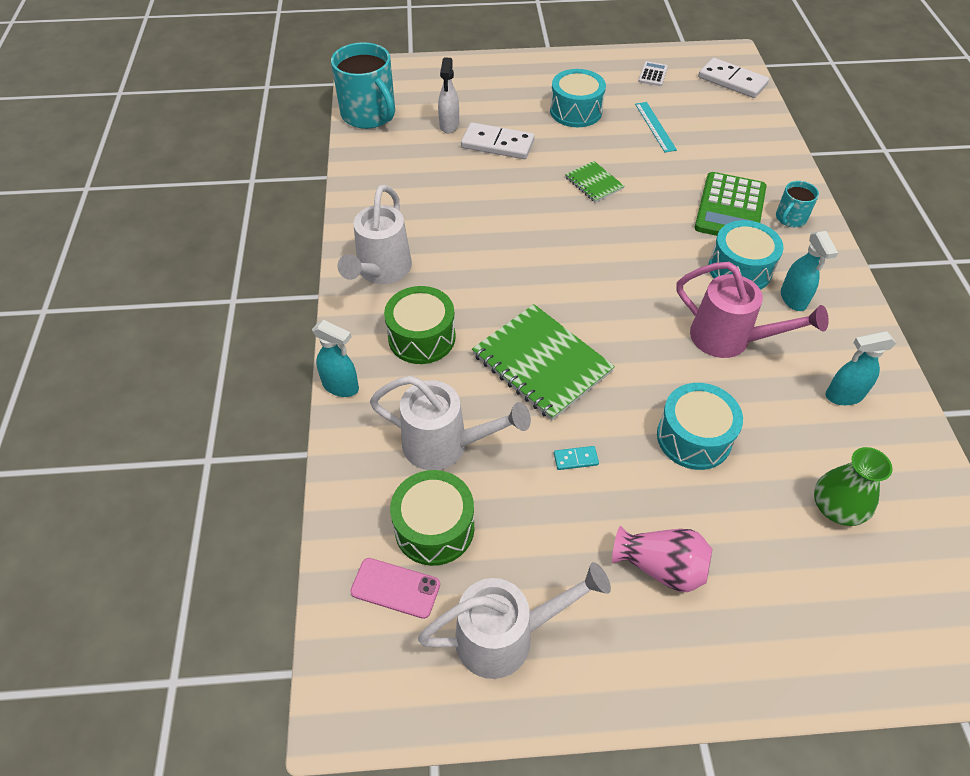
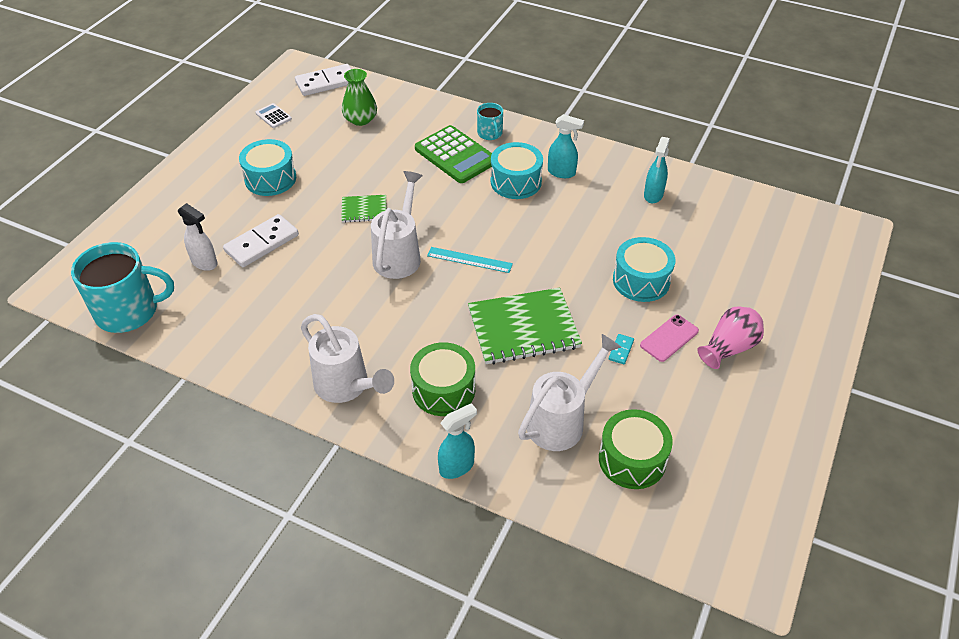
camera: 60 degrees left, 5 degrees down
(395, 588) = (670, 505): pink phone -> pink phone (669, 338)
(506, 636) = (740, 455): white watering can -> white watering can (399, 255)
(655, 126) = (334, 146): turquoise ruler -> turquoise ruler (469, 260)
(729, 339) = (572, 220): pink watering can -> none
(837, 507) = (730, 244): green vase -> green vase (360, 119)

